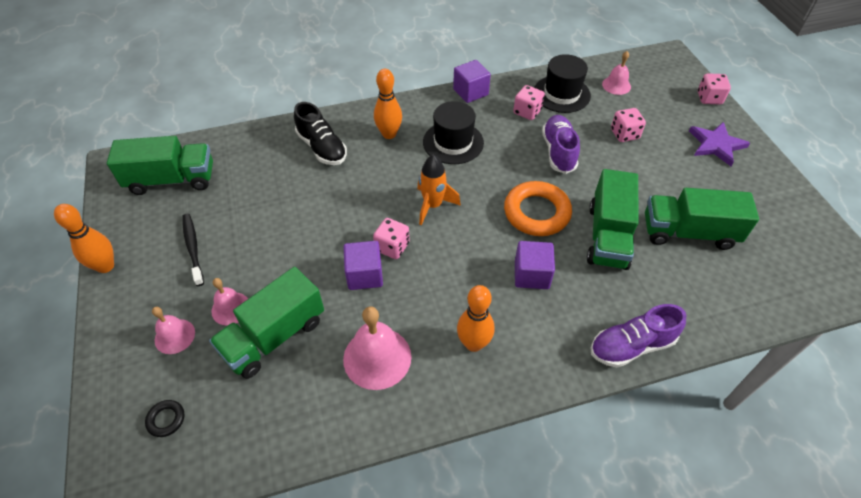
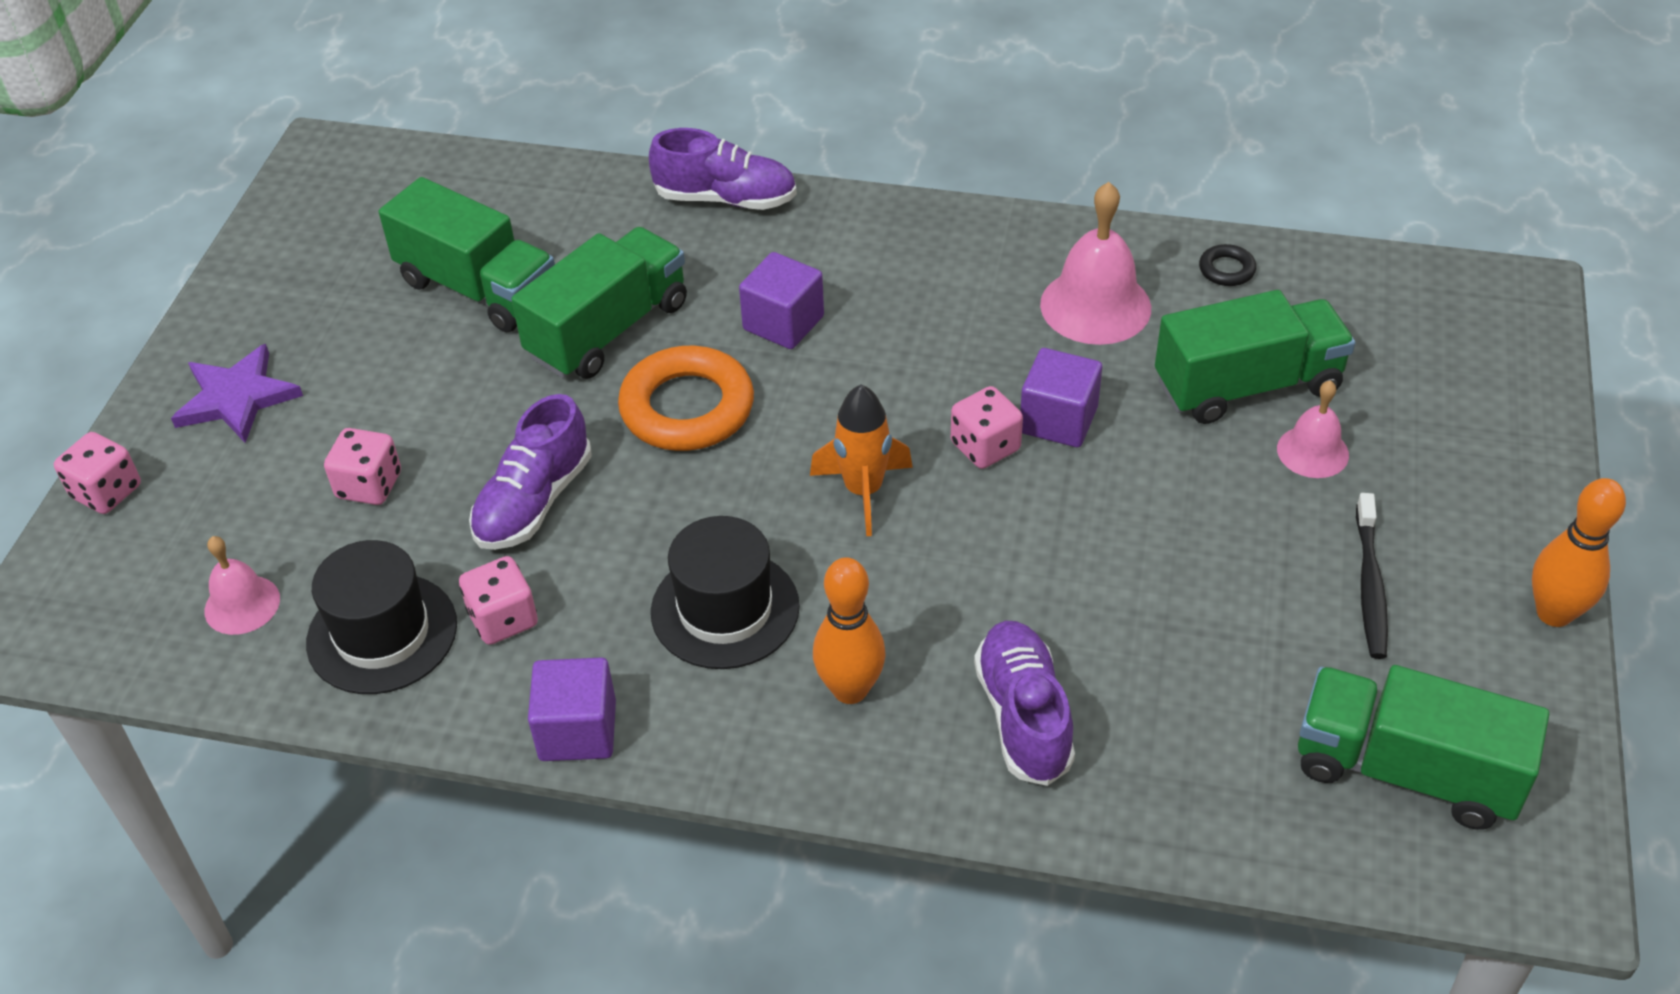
camera: 150 degrees left, 5 degrees down
(166, 419) = (1437, 340): black ring -> black ring (1226, 270)
(174, 336) = (1417, 443): pink bell -> none
(322, 148) = (1023, 716): black shoe -> purple shoe
(473, 343) = (942, 274): orange bowling pin -> none

